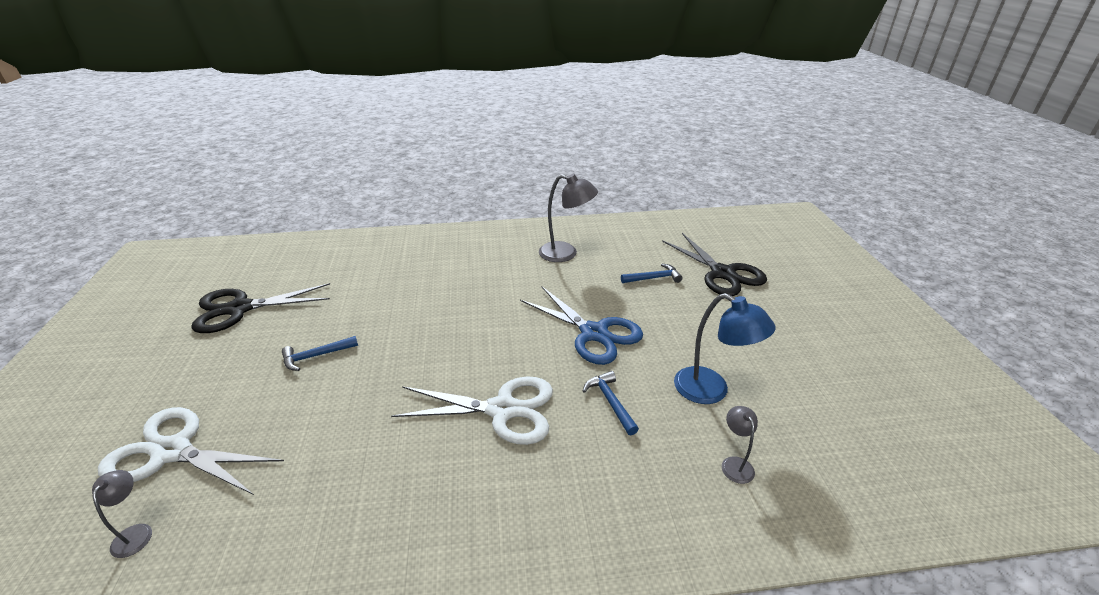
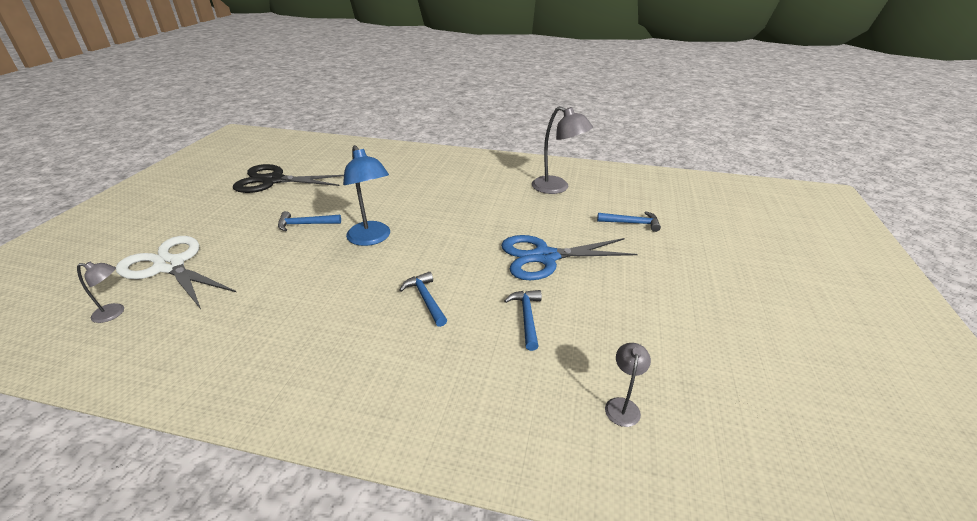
camera: 20 degrees right, 0 degrees up
(135, 533) = (114, 313): grey lamp -> grey lamp turned 75 degrees clockwise
(502, 410) = (425, 299): white scissors -> blue hammer
(594, 333) = (545, 257): blue scissors -> blue scissors turned 105 degrees clockwise
(711, 391) = (635, 333): blue lamp -> blue lamp (372, 239)
(722, 273) = (709, 233): black scissors -> none

